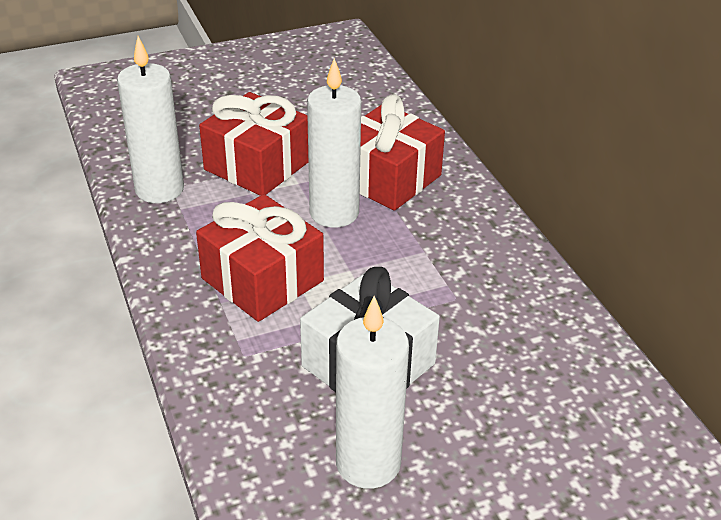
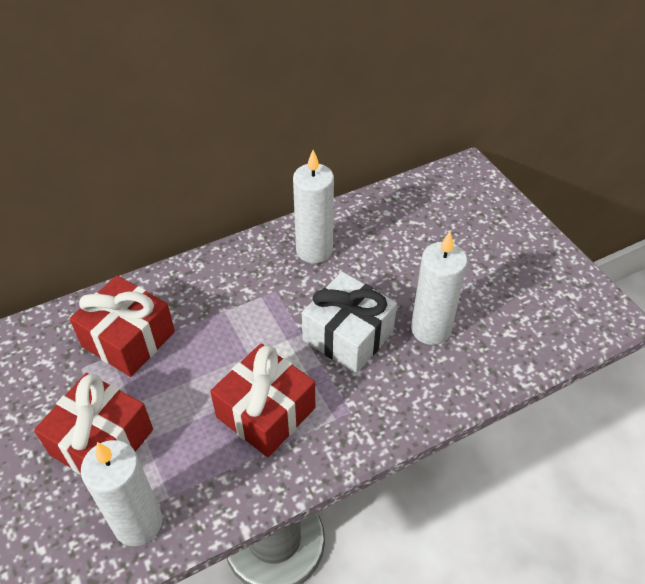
camera: 95 degrees left, 10 degrees up
(334, 213) = (177, 372): white candle -> white candle (314, 250)

